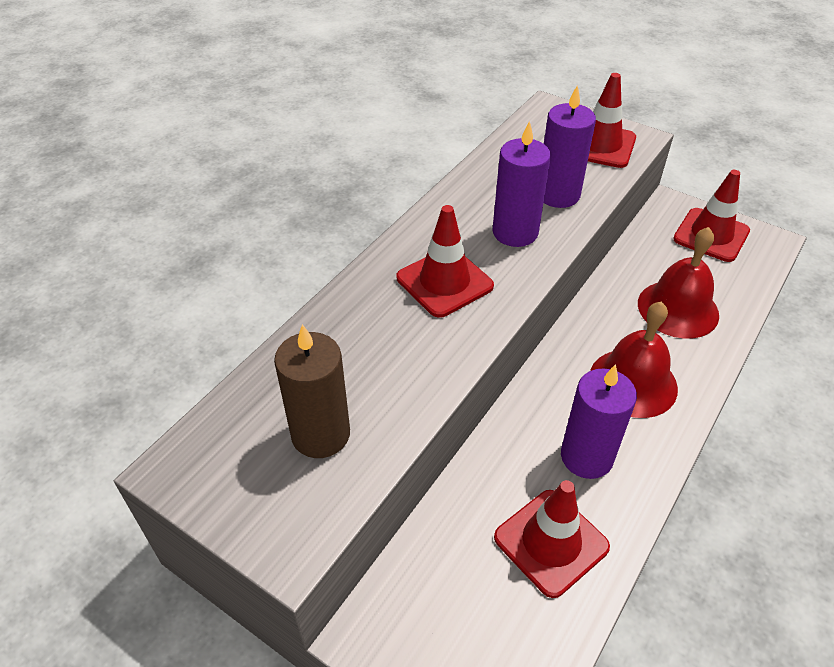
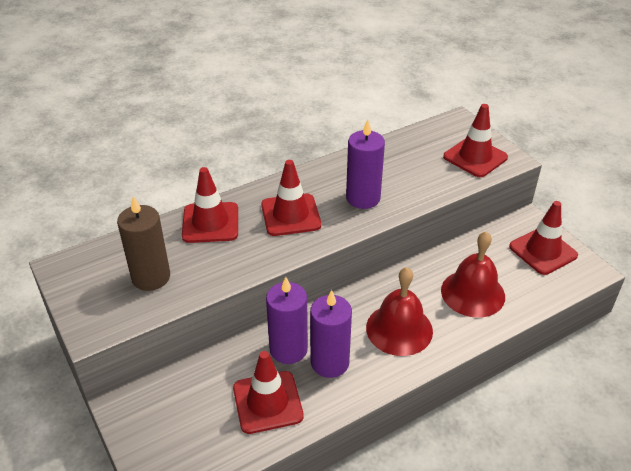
camera: 25 degrees right, 5 degrees down
(347, 327) = (210, 223): none -> red traffic cone
(558, 195) = (414, 182): purple candle -> purple candle (288, 349)

